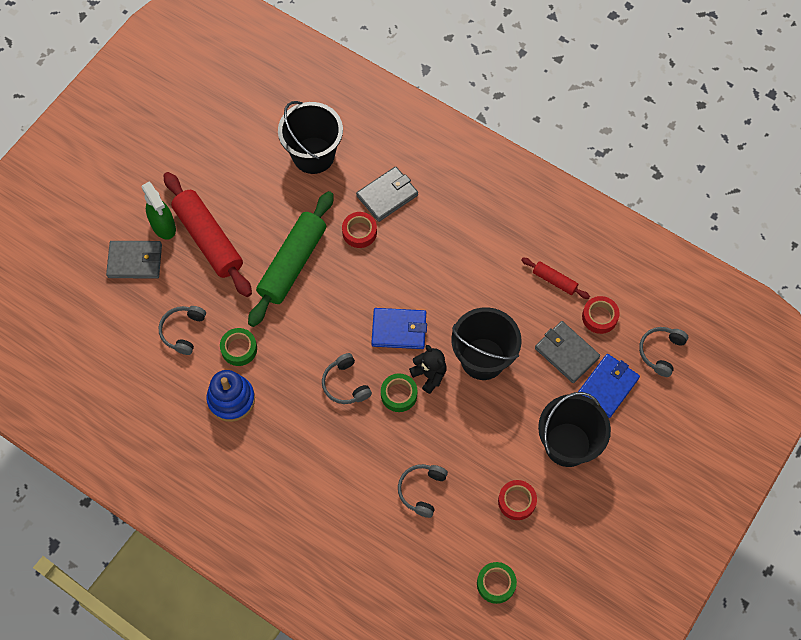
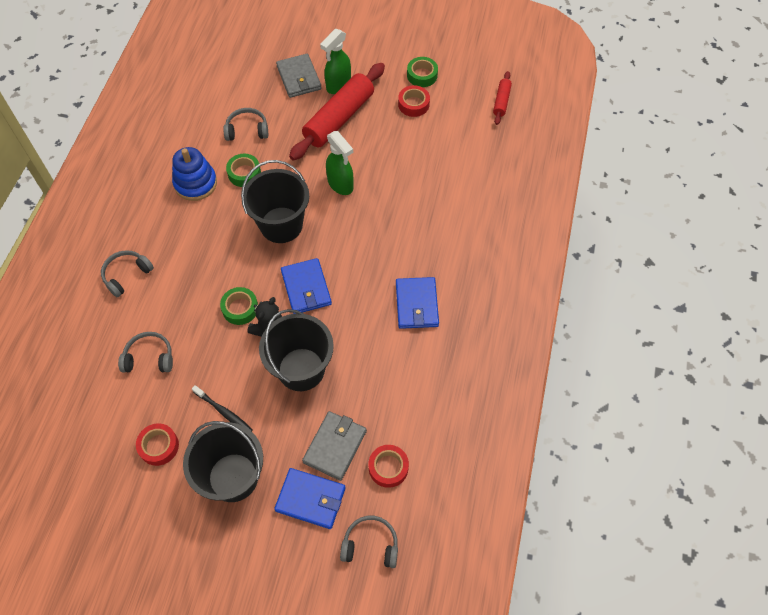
camera: 70 degrees right, 5 degrees down
(292, 263) = (340, 184): green rolling pin -> green spray bottle
(313, 155) = (456, 165): black bucket -> black bucket (281, 225)
(345, 384) = (237, 262): grey headphones -> grey headphones (127, 275)
(359, 232) = (393, 225): red tape -> red tape (413, 104)
(387, 195) = (442, 235): grey wallet -> none
(453, 242) = (416, 304): none -> blue wallet
(496, 584) = (69, 452): green tape -> green tape (422, 75)
(502, 436) = (224, 412): none -> black toothbrush
(554, 281) = (412, 410): red rolling pin -> red rolling pin (501, 101)

